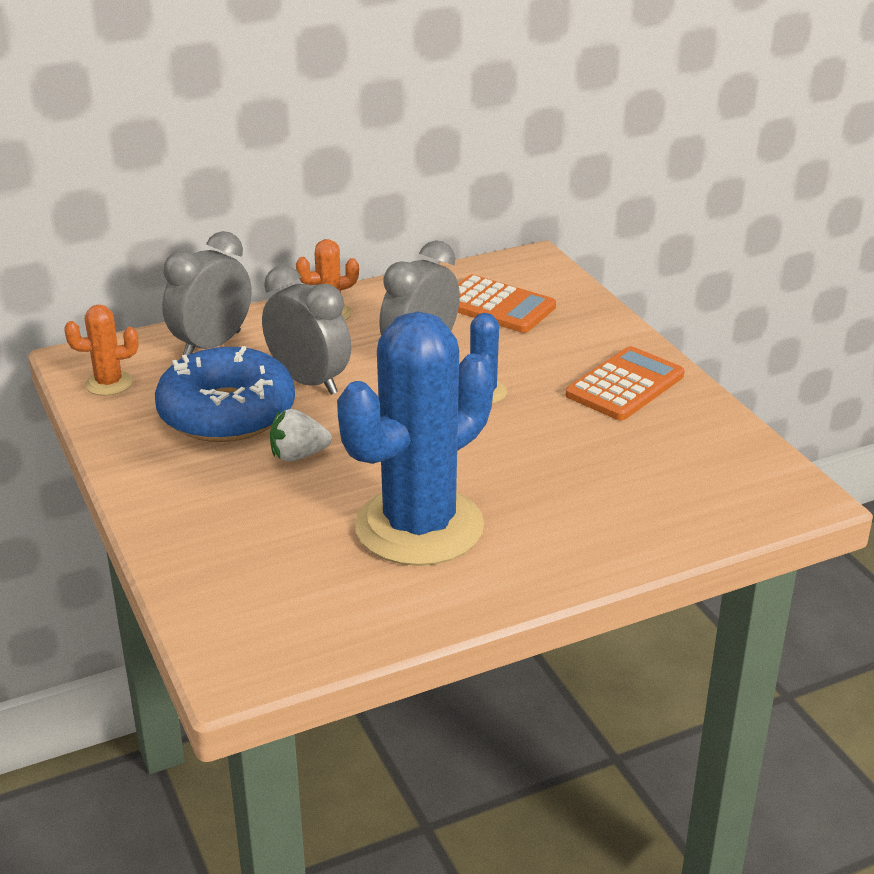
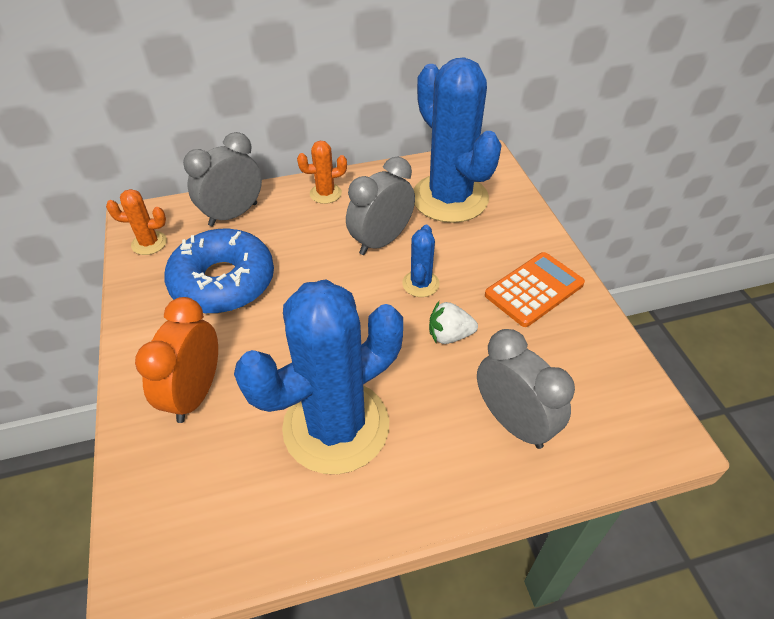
camera: 10 degrees right, 15 degrees up
(235, 516) = (195, 393): none -> orange clock
(298, 455) = (263, 333): white strawberry -> white strawberry (449, 335)
(309, 381) = (292, 258): grey clock -> grey clock (513, 422)
(497, 306) = (450, 198): orange calculator -> blue cactus

